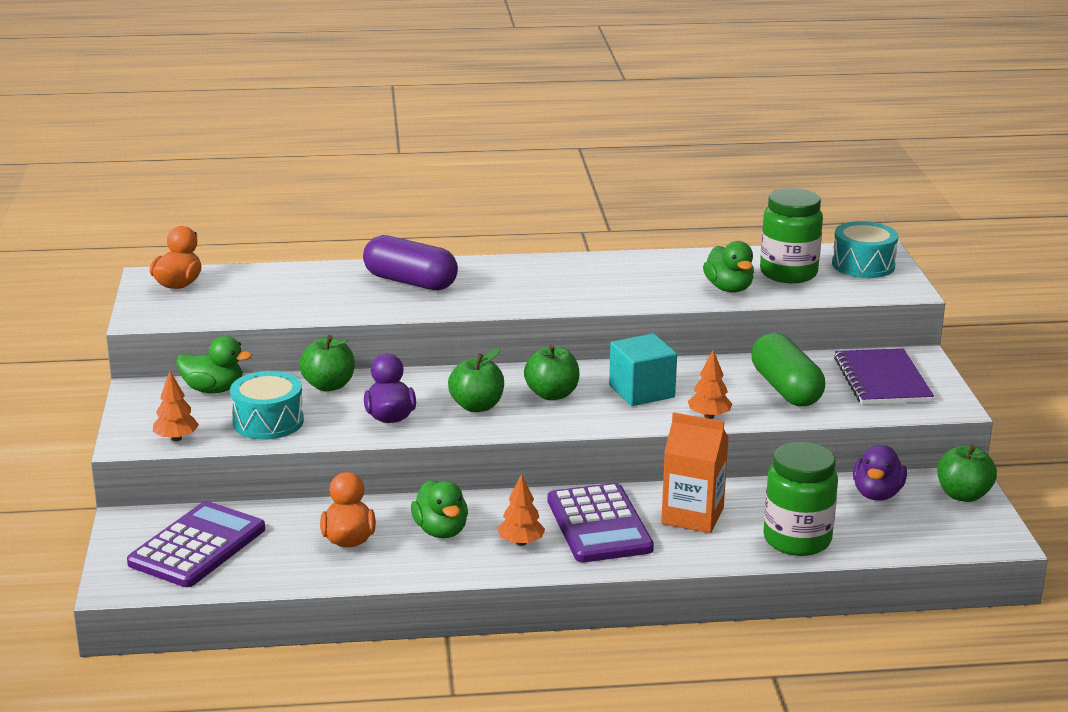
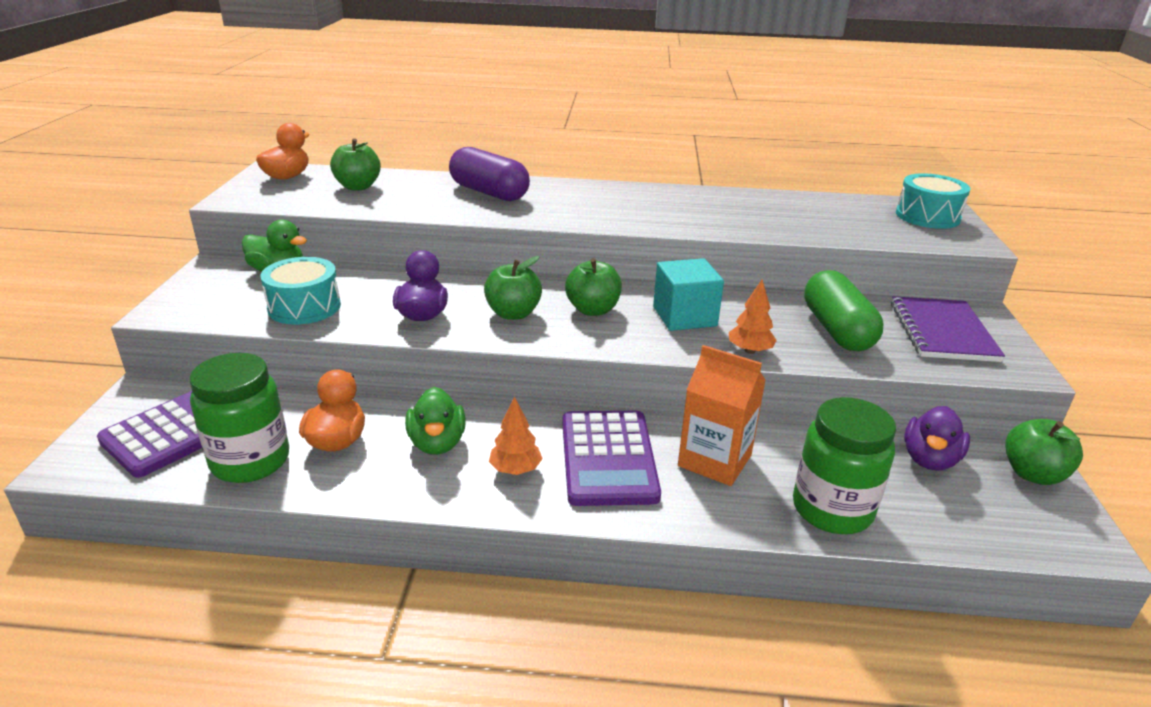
camera: 10 degrees right, 5 degrees up
(176, 438) = (207, 313): orange tree -> none
(328, 385) = (384, 278): green apple -> green apple (358, 187)
(729, 288) = (790, 225): green duck -> none
(788, 273) = (851, 217): green jar -> green jar (250, 461)

